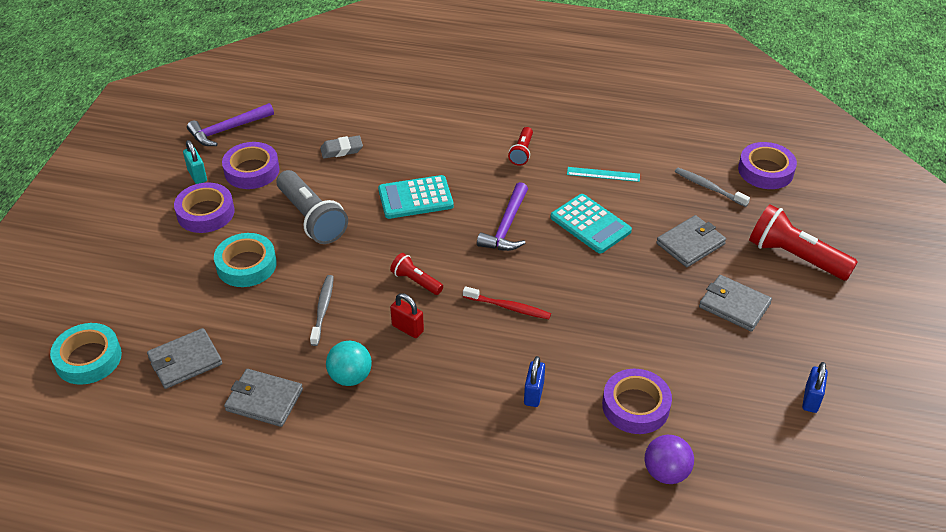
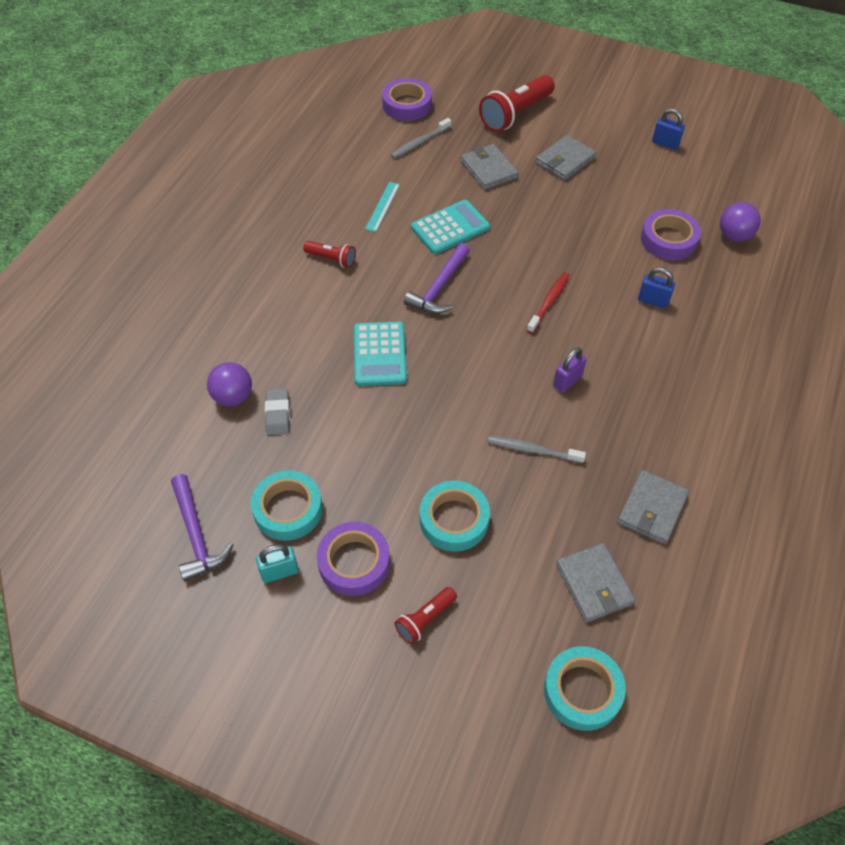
camera: 80 degrees left, 10 degrees up
(252, 170) = (288, 509): purple tape -> turquoise tape
(312, 218) = (390, 451): grey flashlight -> none
(350, 377) = (626, 433): turquoise ball -> none
(355, 123) = (233, 397): none -> purple ball
(407, 328) = (567, 381): red padlock -> purple padlock
(416, 281) = (504, 368): red flashlight -> red flashlight (425, 619)
(507, 226) = (439, 287): purple hammer -> purple hammer turned 90 degrees clockwise

